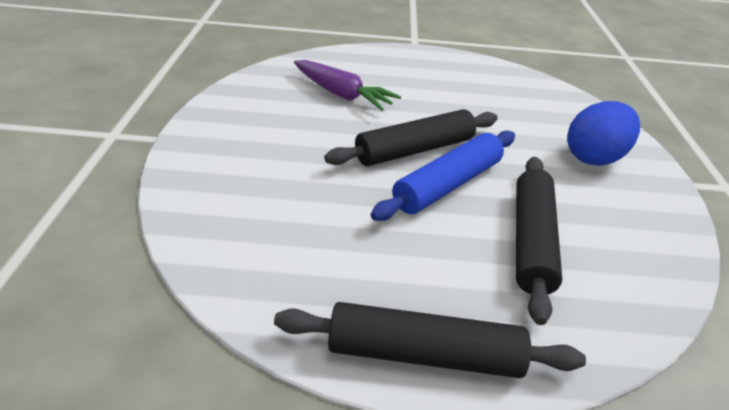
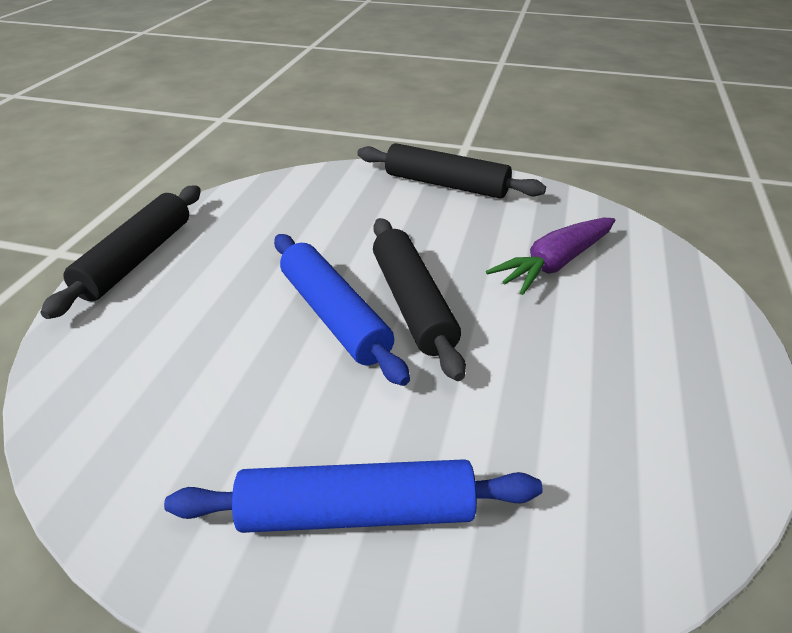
camera: 105 degrees right, 0 degrees up
(532, 241) = (211, 358): black rolling pin -> black rolling pin (446, 185)
(593, 157) = (357, 511): blue egg -> blue rolling pin

